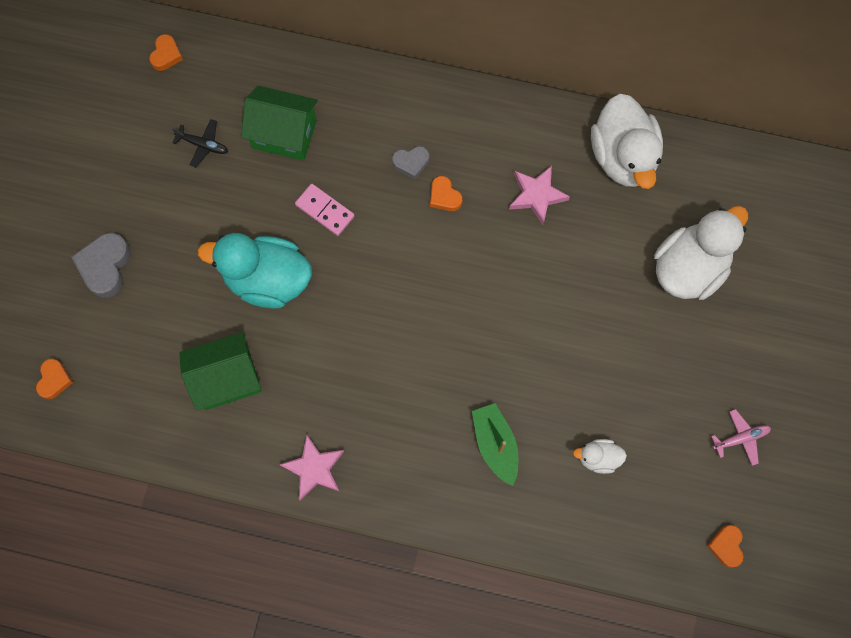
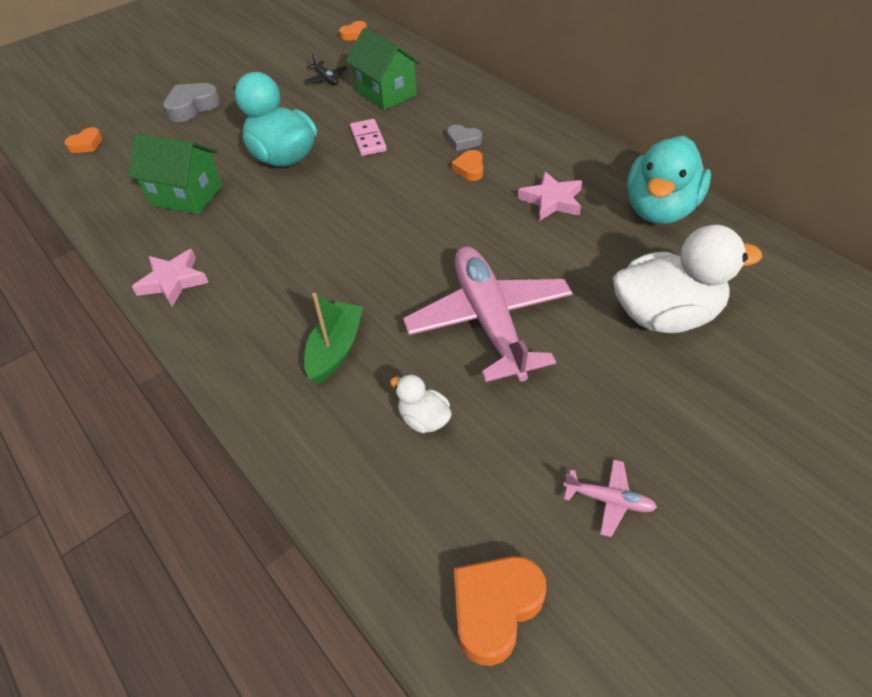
camera: 40 degrees right, 25 degrees down
(578, 349) = (489, 320): none -> pink plane
(623, 157) = (660, 210): white duck -> turquoise duck
(726, 546) = (495, 608): orange heart -> orange heart, size x1.65

